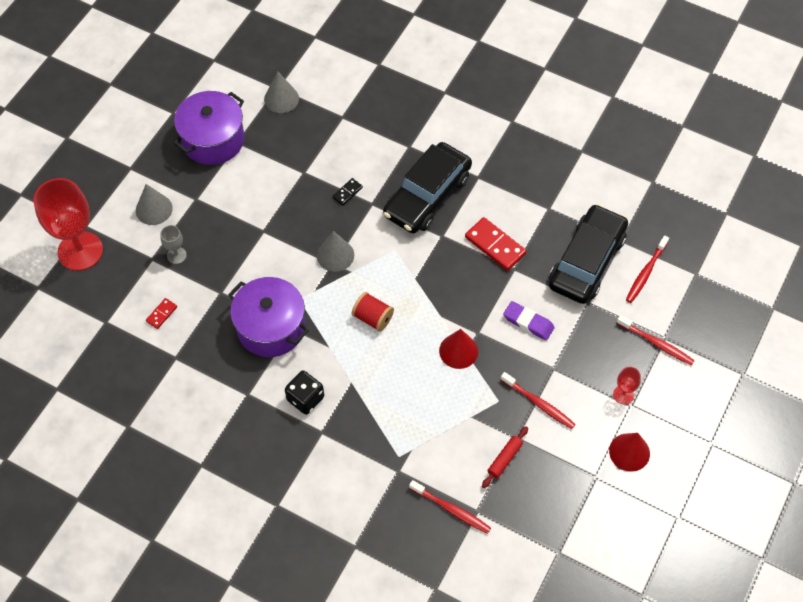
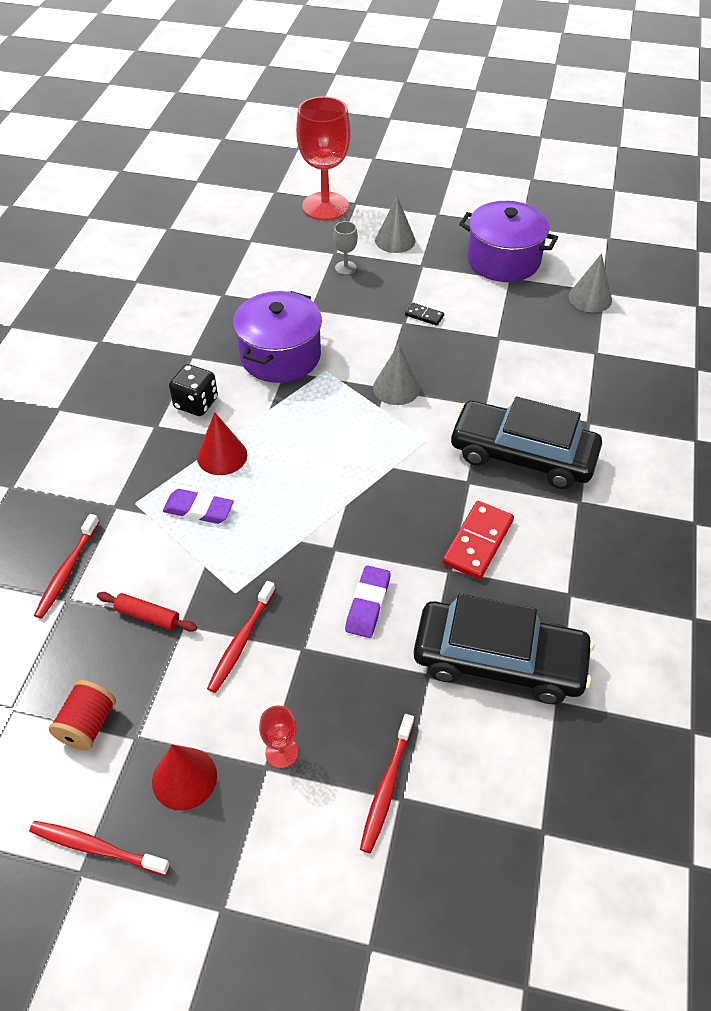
camera: 75 degrees right, 10 degrees down
(161, 314) = (271, 274): red domino -> none
(347, 192) = (489, 380): black domino -> black domino (424, 315)
(373, 318) = (321, 439): red spool -> red spool (88, 725)
(418, 413) = (198, 510): none -> purple eraser
(458, 351) = (299, 533): red cone -> red cone (222, 456)
(645, 273) = (512, 749): red toothbrush -> red toothbrush (96, 847)

